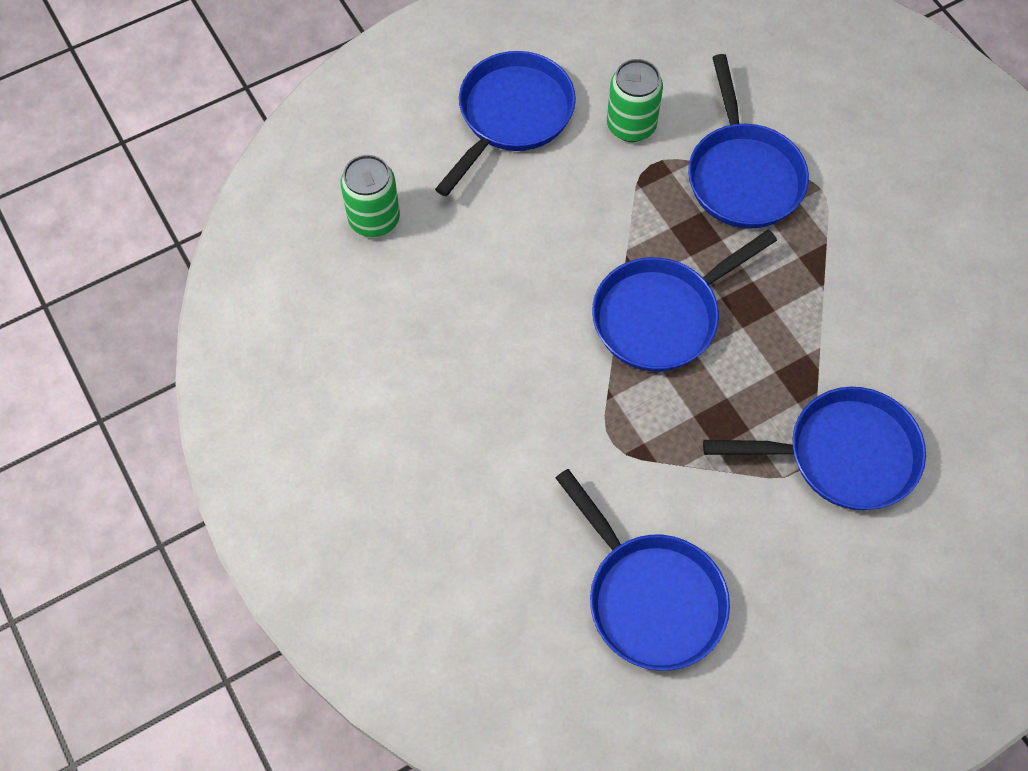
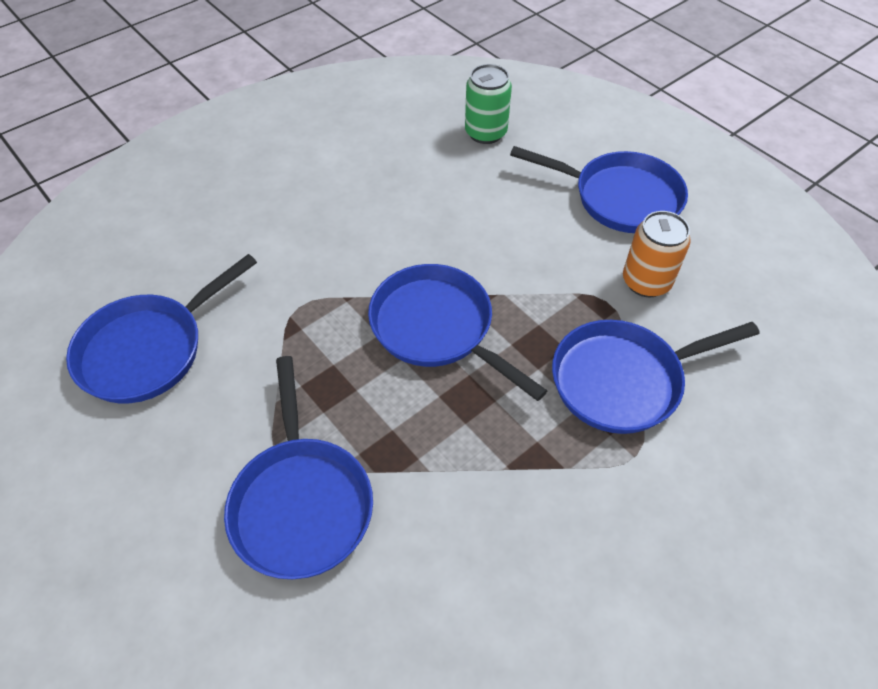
camera: 80 degrees right, 10 degrees down
(631, 125) = (646, 282): green can -> orange can

